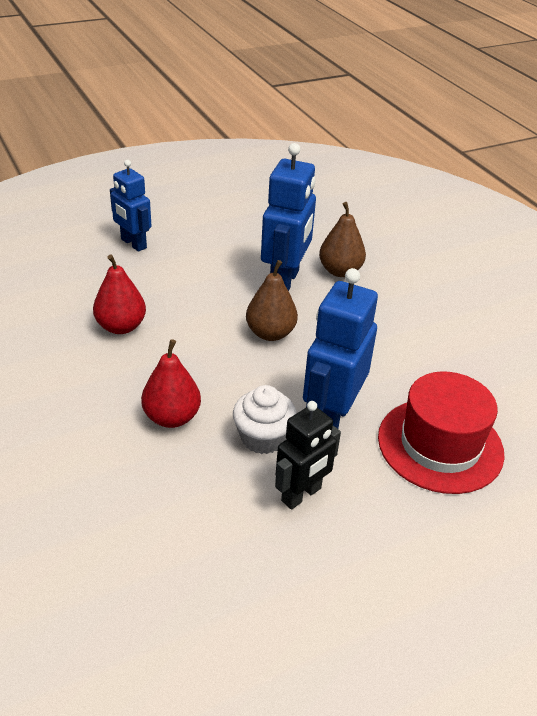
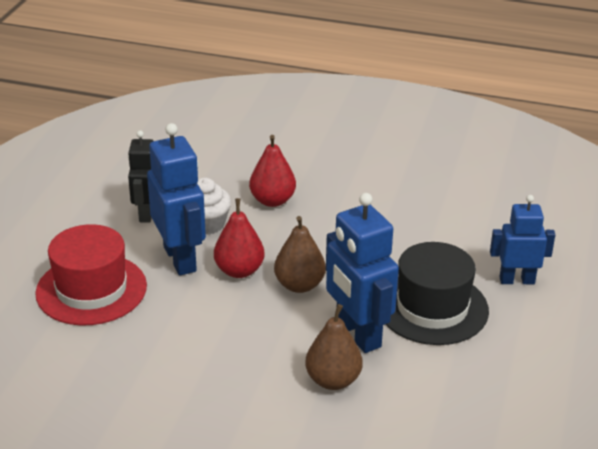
camera: 135 degrees right, 5 degrees down
(121, 326) = (395, 222): red pear -> red pear (239, 271)
(213, 264) = (432, 308): none -> black hat

